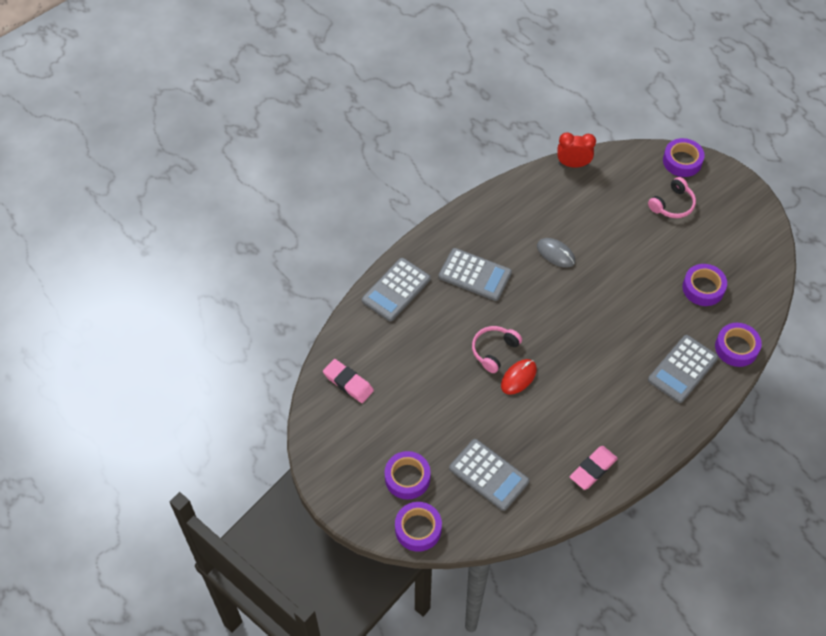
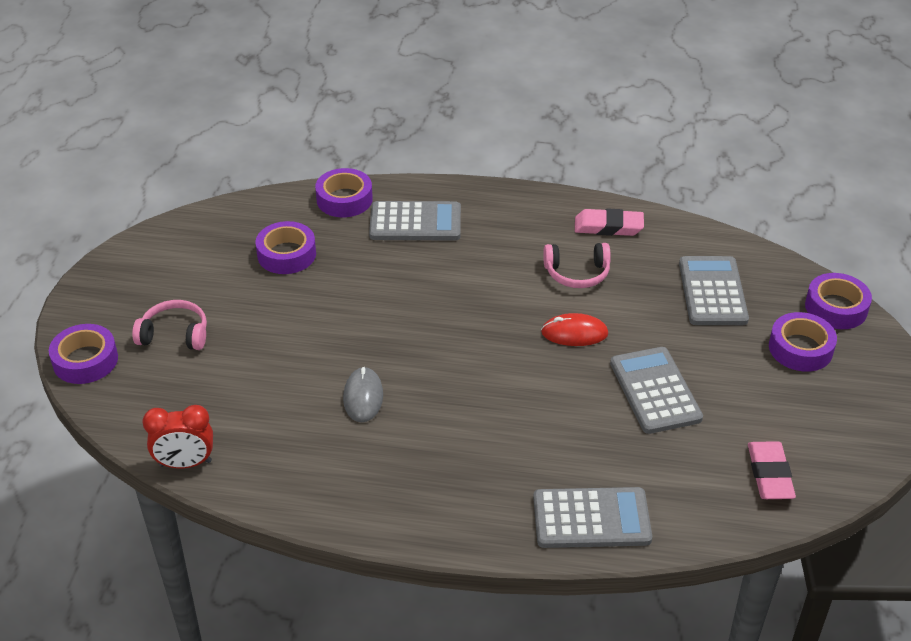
camera: 130 degrees left, 15 degrees down
(474, 275) = (479, 454): grey calculator -> grey calculator (655, 391)
(494, 351) = (565, 372): pink headphones -> pink headphones (577, 273)
(573, 164) = (185, 463): red clock -> red clock turned 60 degrees counterclockwise

